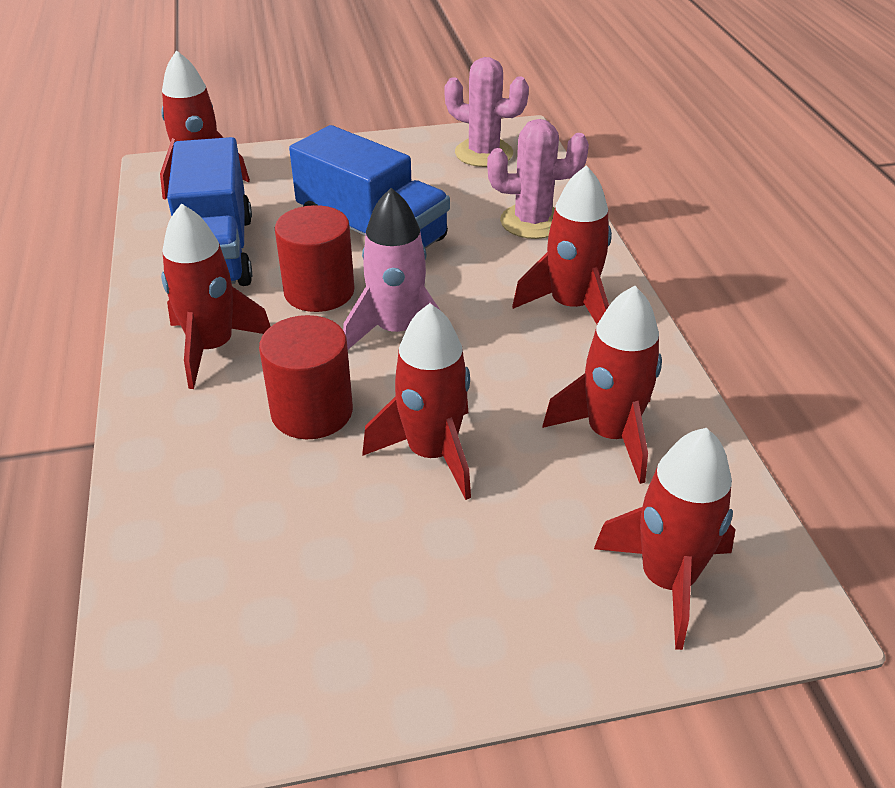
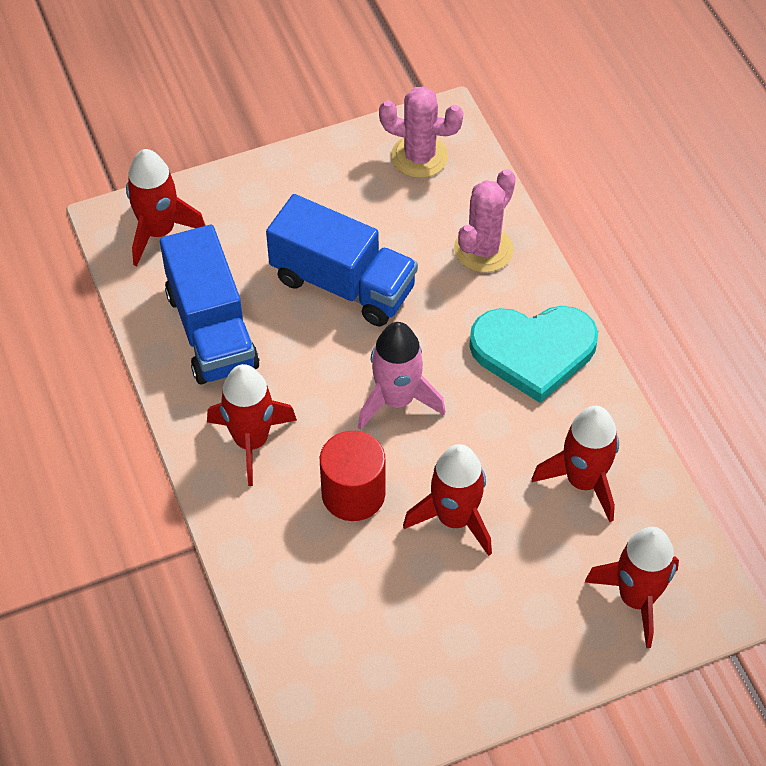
camera: 10 degrees left, 15 degrees up
(319, 291) = (318, 364): red cylinder -> none
(532, 222) = (483, 249): pink cactus -> pink cactus turned 45 degrees counterclockwise
(571, 306) = (533, 351): red rocket -> turquoise heart

